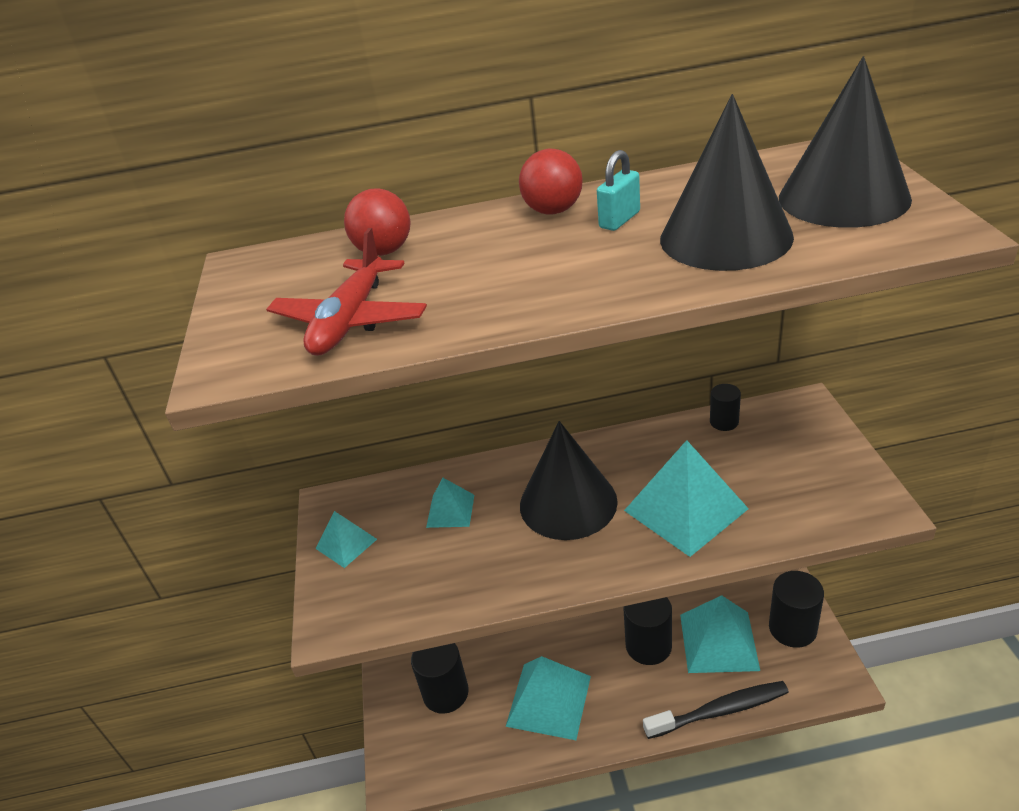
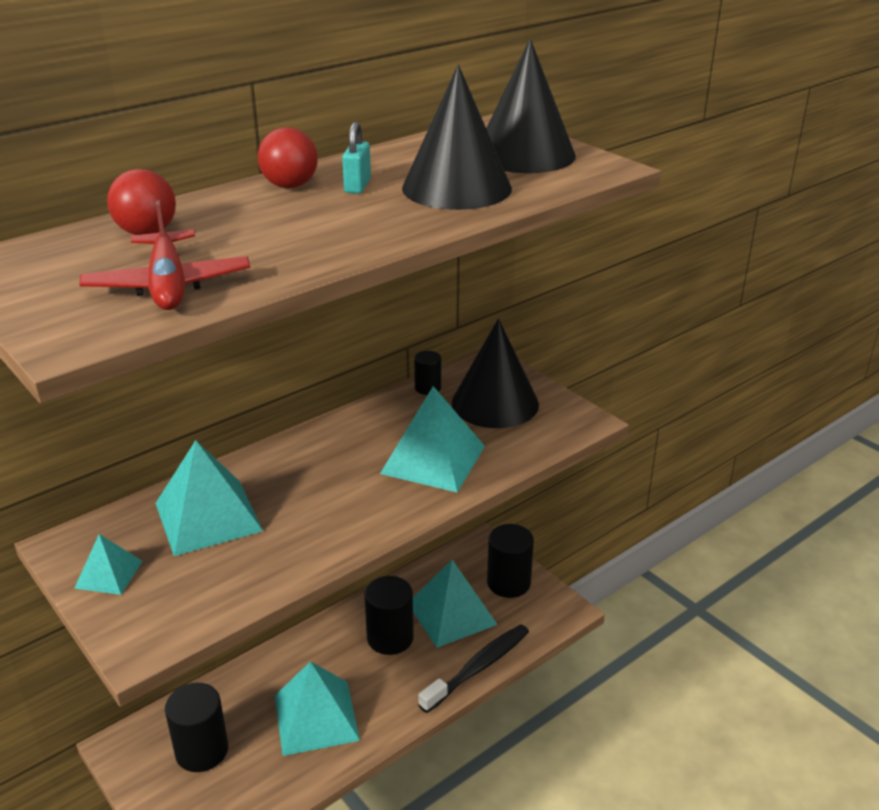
camera: 35 degrees left, 5 degrees down
(450, 511) = (208, 517): turquoise pyramid -> turquoise pyramid, size x1.91
(568, 503) = (324, 481): black cone -> black cone (495, 403)

